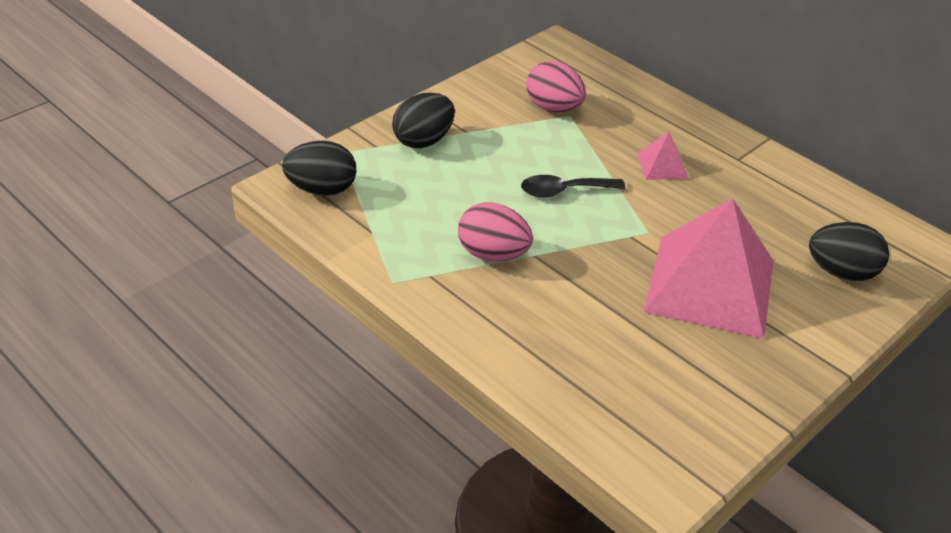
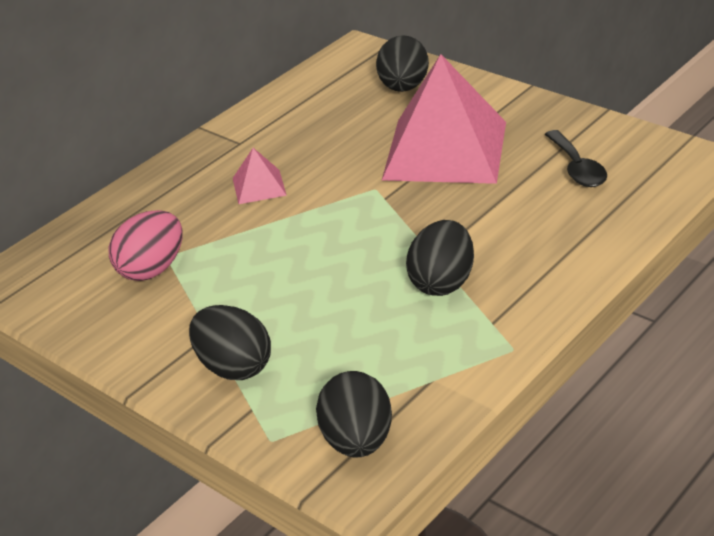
camera: 90 degrees left, 5 degrees down
(493, 254) = (442, 283): pink egg -> black egg
(564, 191) = (318, 246): black spoon -> black spoon (577, 168)

